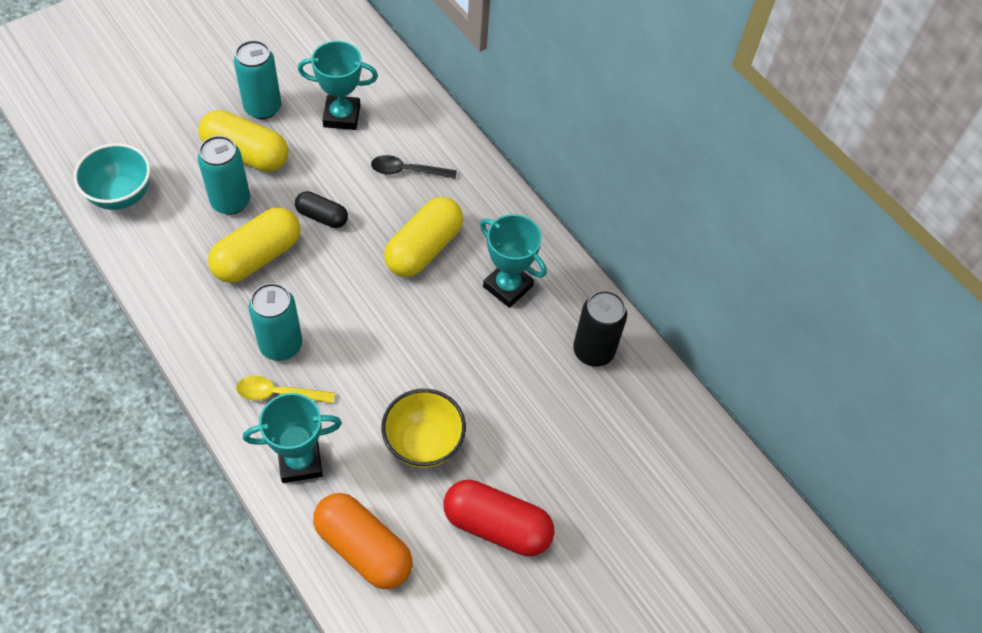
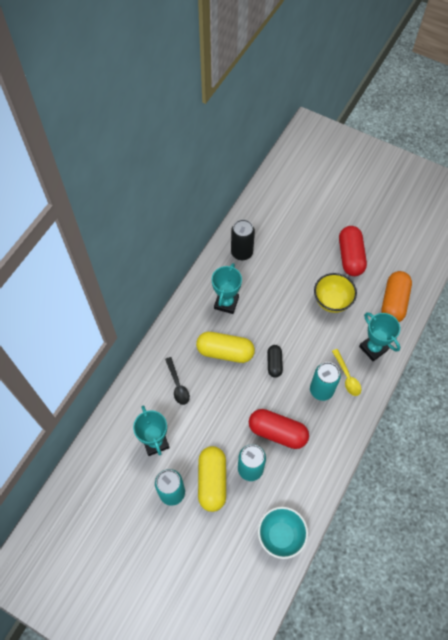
camera: 110 degrees left, 5 degrees up
(257, 257) = (277, 432): yellow capsule -> red capsule
(322, 216) = (233, 413): black capsule -> black capsule (274, 363)

